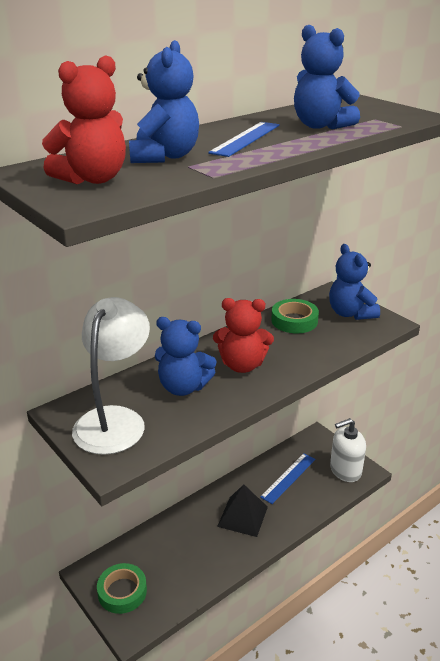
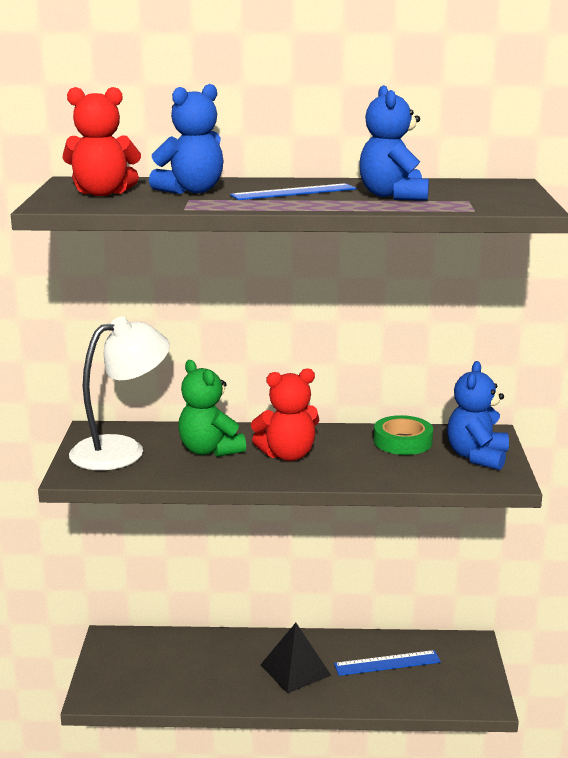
camera: 40 degrees right, 10 degrees down
(122, 592) = (118, 666): green tape -> none
(183, 387) = (209, 450): blue teddy bear -> green teddy bear
(242, 365) = (288, 455): red teddy bear -> red teddy bear turned 60 degrees counterclockwise
(345, 470) = (463, 689): white soap dispenser -> none

